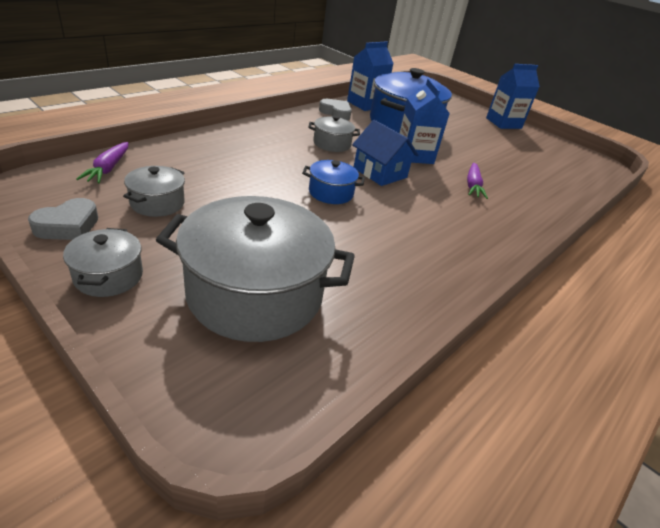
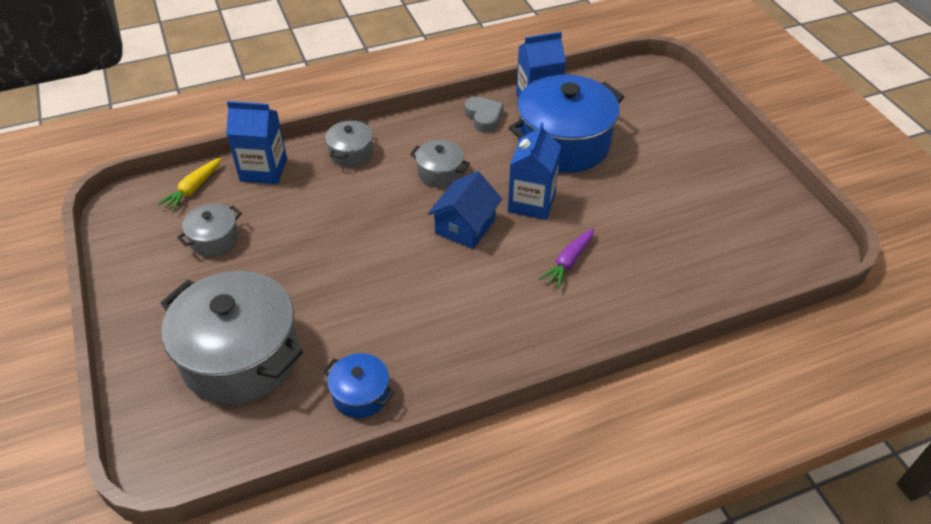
camera: 30 degrees right, 10 degrees up
(68, 226) = (135, 255): grey heart -> none
(108, 169) = (193, 189): purple carrot -> yellow carrot
(108, 276) = (142, 314): grey pot -> grey pot (351, 153)
(331, 193) = (386, 249): blue pot -> blue pot (361, 395)
(380, 173) = (465, 226): blue house -> blue house turned 45 degrees clockwise
(503, 123) = (727, 151): blue carton -> blue carton (263, 170)

